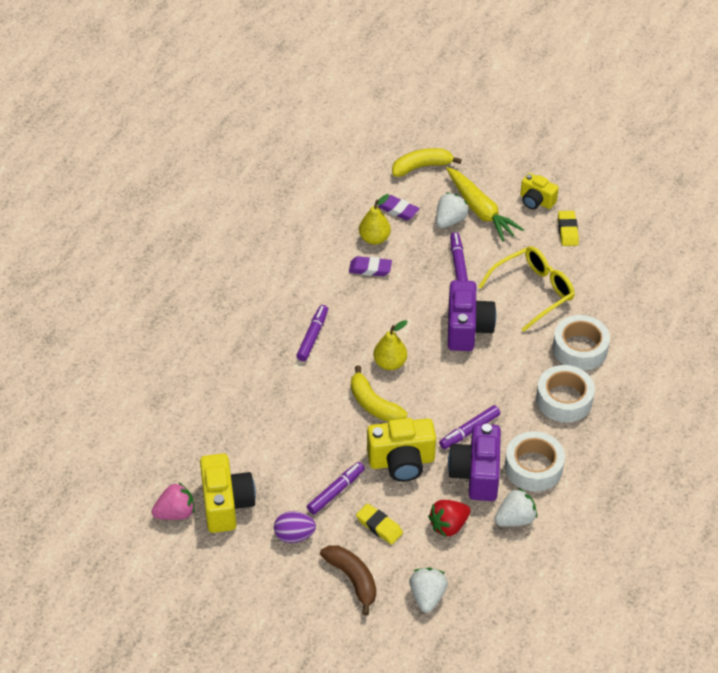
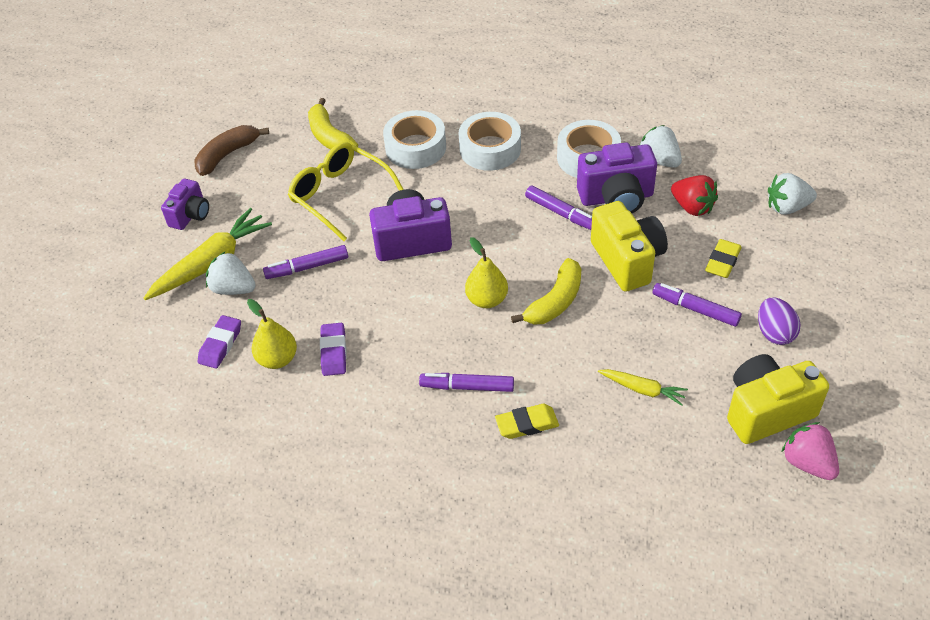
camera: 100 degrees left, 0 degrees up
(273, 436) = (642, 389): none -> yellow carrot
(353, 579) = (802, 269): brown banana -> brown banana (227, 155)
(421, 167) = (134, 336): yellow banana -> yellow banana (329, 136)
(536, 201) = (190, 215): yellow camera -> purple camera
(567, 231) = (237, 182): yellow eraser -> yellow eraser (527, 424)

